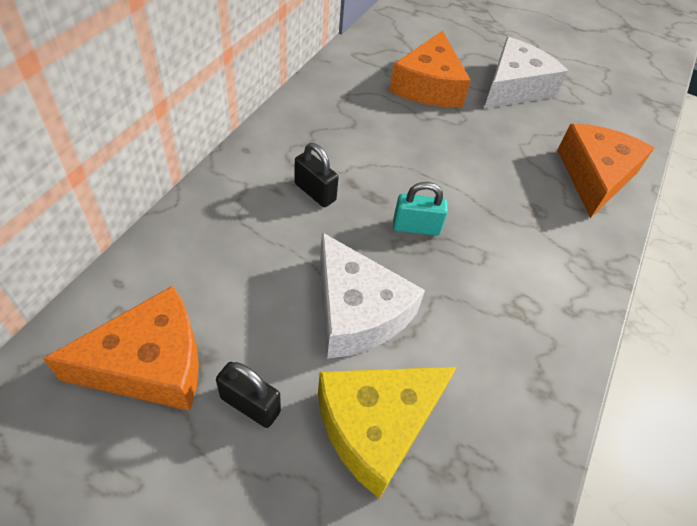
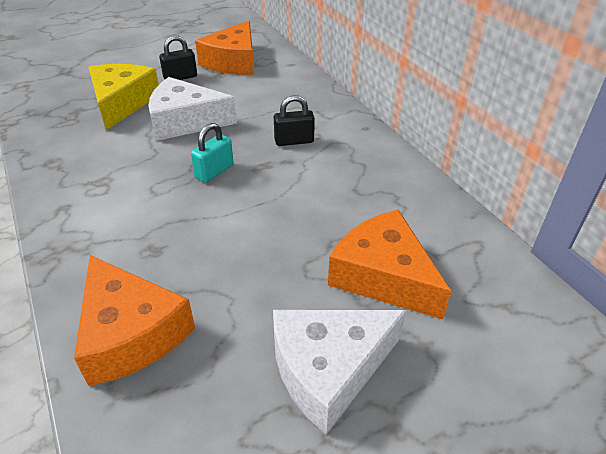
camera: 130 degrees right, 10 degrees down
(514, 87) = (329, 369): white cheese -> white cheese turned 75 degrees clockwise

